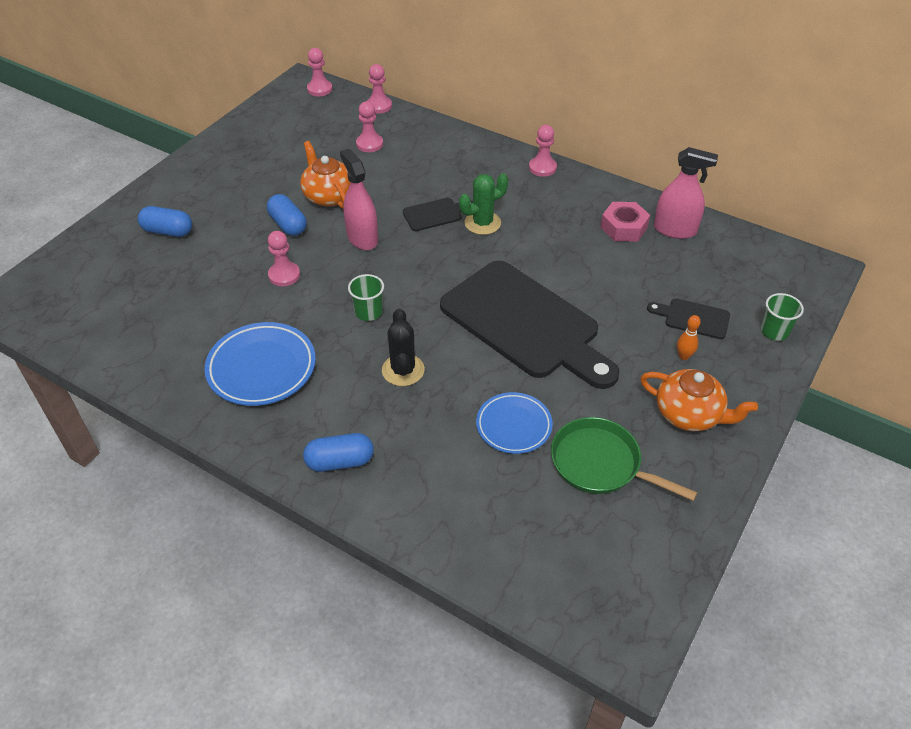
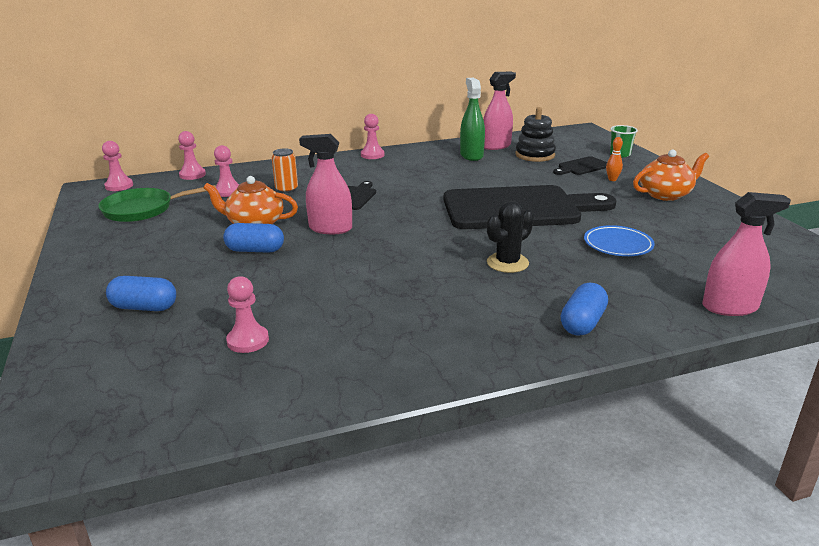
camera: 50 degrees left, 20 degrees down
(168, 231) = (144, 307): blue capsule -> blue capsule turned 45 degrees clockwise
(262, 368) = (417, 321): blue plate -> none
(284, 275) = (315, 272): pink pawn -> pink pawn (248, 340)
(368, 312) = (420, 254): green cup -> none
(403, 370) = (507, 263): black cactus -> black cactus turned 75 degrees counterclockwise
(408, 169) = (286, 189): none -> orange can
(456, 550) = (729, 307): none -> pink spray bottle
(482, 223) = (393, 187): green cactus -> none
(600, 464) = (685, 231): green pan -> green pan (143, 210)
(624, 227) = (471, 155): pink nut -> green spray bottle
(683, 269) = (535, 155): none -> black stacking toy

